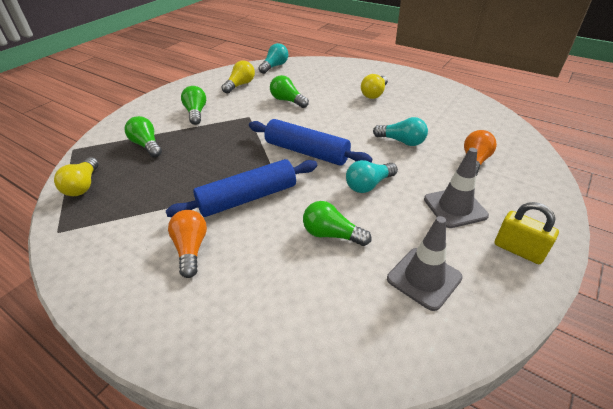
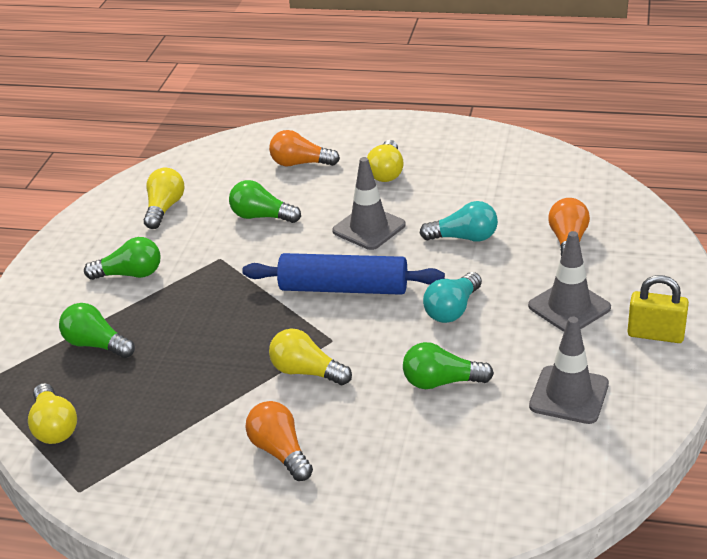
camera: 20 degrees left, 5 degrees down
(196, 113) = (130, 274): green light bulb -> green light bulb turned 120 degrees clockwise
(248, 198) = (306, 372): blue rolling pin -> yellow light bulb
(274, 66) = (197, 160): turquoise light bulb -> none
(328, 79) = (300, 163): none -> orange light bulb
(344, 121) = (369, 228): none -> grey traffic cone

